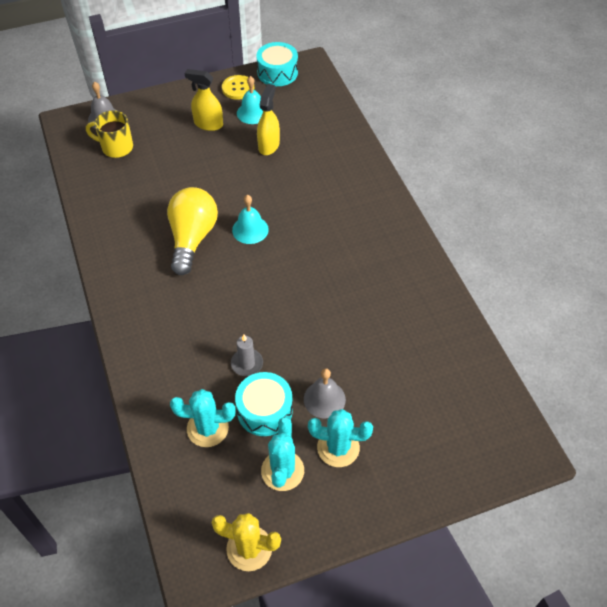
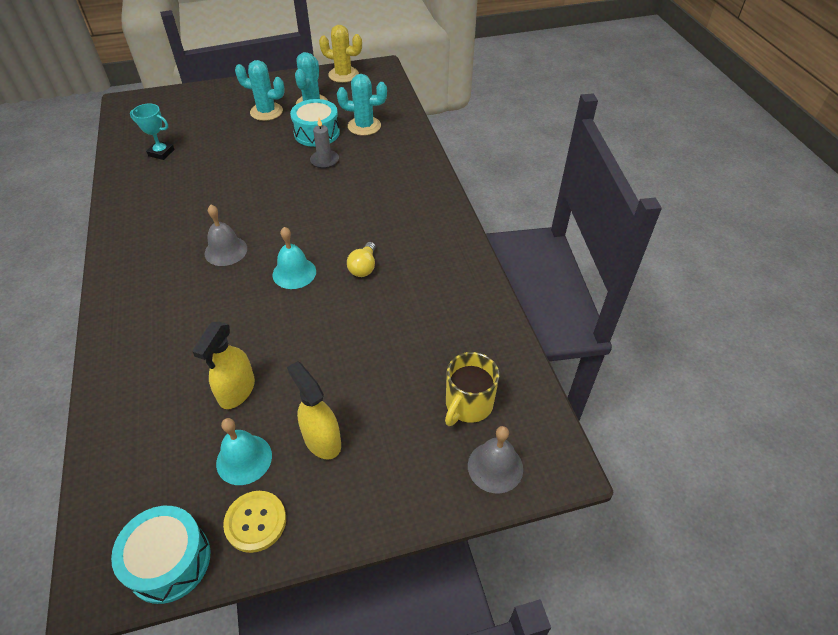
camera: 175 degrees left, 5 degrees down
(116, 147) = (468, 405): yellow mug -> yellow mug turned 105 degrees clockwise
(192, 238) = (363, 267): yellow light bulb -> yellow light bulb, size x0.48
(208, 124) = (322, 440): yellow spray bottle -> yellow spray bottle turned 150 degrees counterclockwise
(324, 399) = (266, 136): grey bell -> grey bell (226, 251)
(434, 362) = (161, 153): none -> turquoise trophy

